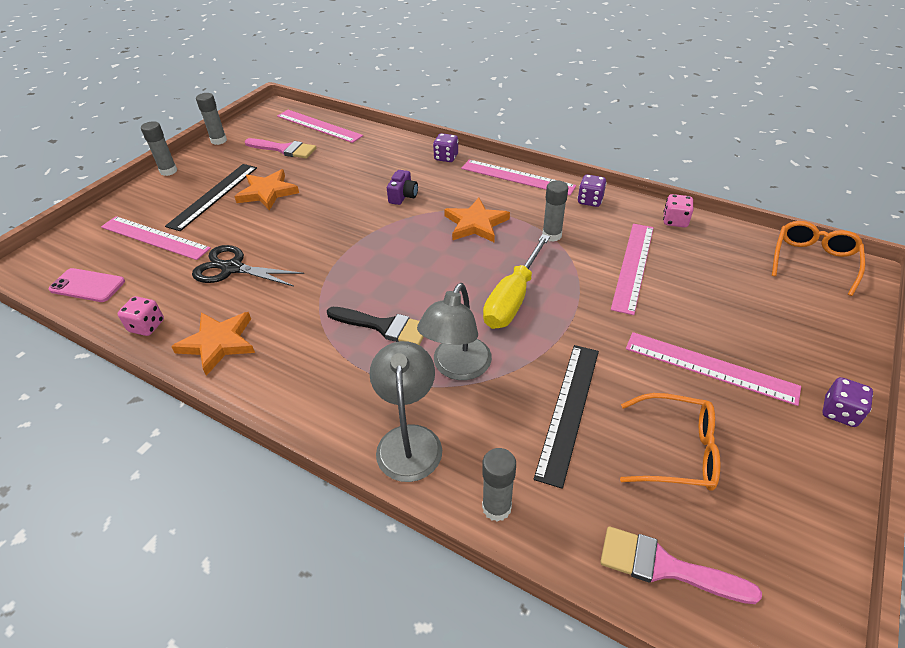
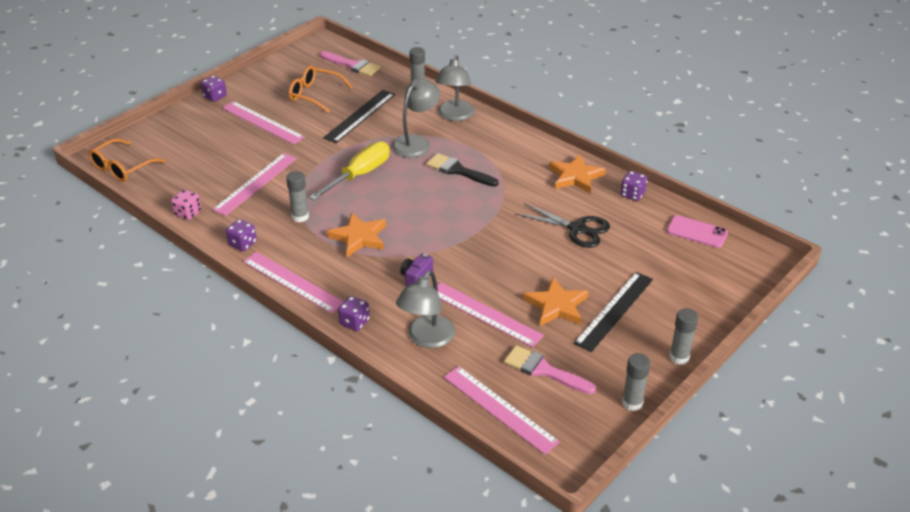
camera: 170 degrees left, 5 degrees down
(147, 326) = (632, 194): pink dice -> purple dice
(154, 237) = (658, 269): pink ruler -> pink ruler (485, 314)
(381, 155) = (426, 338): none -> grey lamp

